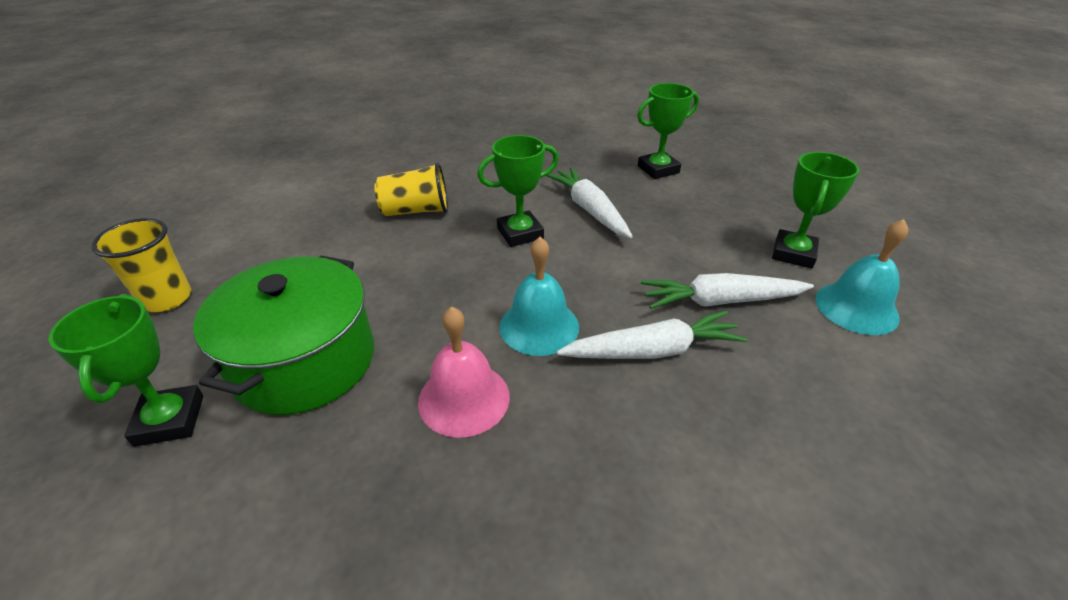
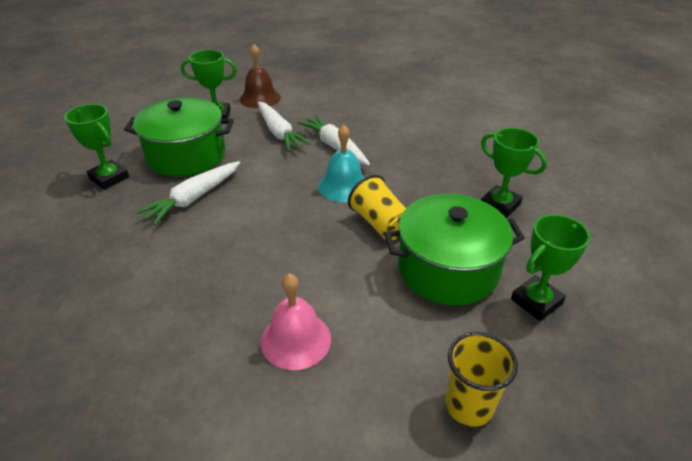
camera: 115 degrees left, 0 degrees up
(416, 211) = (238, 301): yellow cup -> yellow cup (380, 224)
(464, 398) = (416, 195): pink bell -> pink bell (296, 340)
(520, 233) = (246, 223): green trophy -> green trophy (500, 205)
(685, 216) = (186, 155): none -> green pot
(856, 307) = (260, 98): turquoise bell -> brown bell

